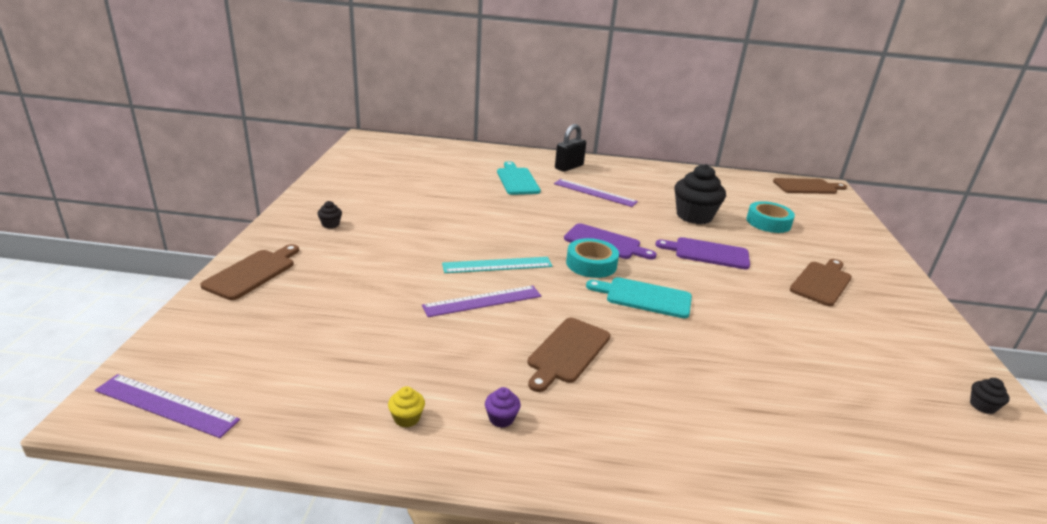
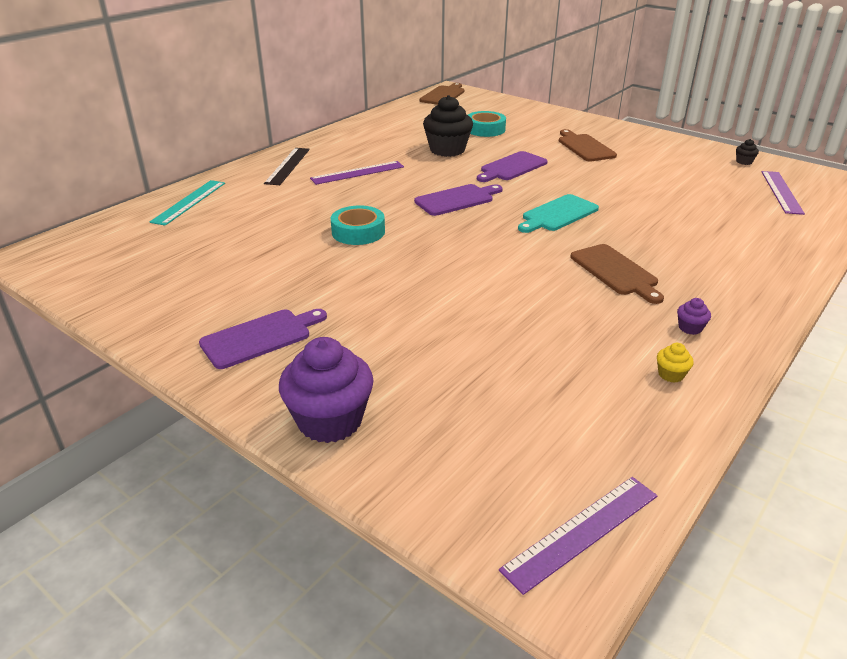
camera: 55 degrees left, 5 degrees up
(252, 273) = (330, 420): brown cutting board -> purple cupcake
(330, 224) = (260, 337): black cupcake -> purple cutting board
(482, 301) = (509, 287): purple ruler -> purple ruler (781, 192)
(497, 265) = (451, 261): turquoise ruler -> turquoise ruler (189, 202)
(517, 180) = (284, 199): turquoise cutting board -> none
(569, 167) = (287, 166): black padlock -> black ruler
(591, 264) = (488, 218): turquoise tape -> turquoise tape (358, 232)

